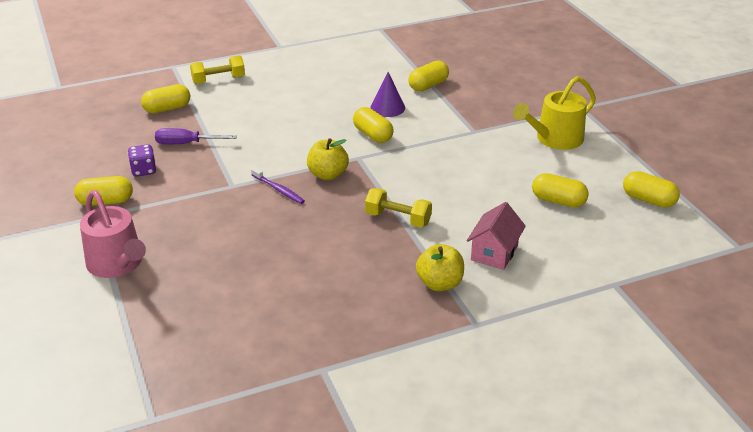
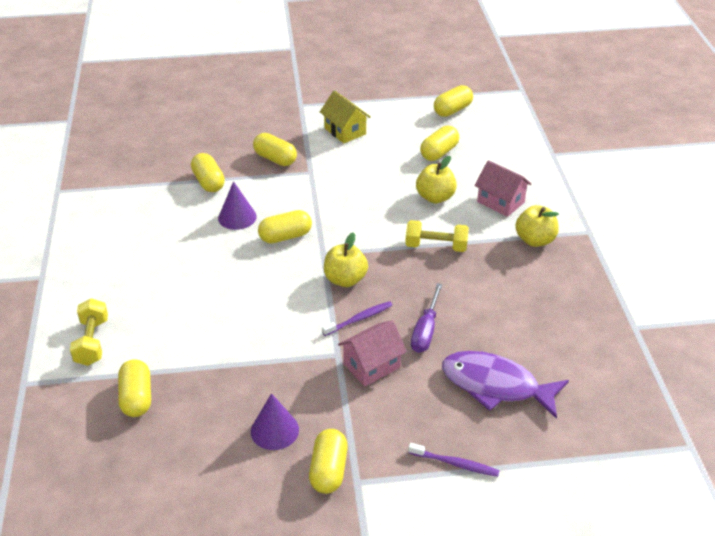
camera: 75 degrees left, 5 degrees up
(117, 264) = (455, 463): pink watering can -> purple toothbrush
(144, 170) = (274, 430): purple dice -> purple cone
(186, 143) = (231, 386): purple screwdriver -> purple screwdriver (425, 331)
(213, 277) = (495, 386): none -> purple fish
(223, 205) = (372, 366): none -> pink house
(398, 219) = (436, 246): yellow dumbbell -> yellow dumbbell turned 60 degrees clockwise
(477, 208) = (435, 197): none -> yellow apple
(482, 110) = (275, 159): none -> yellow capsule
(555, 139) = (345, 131): yellow watering can -> yellow house

